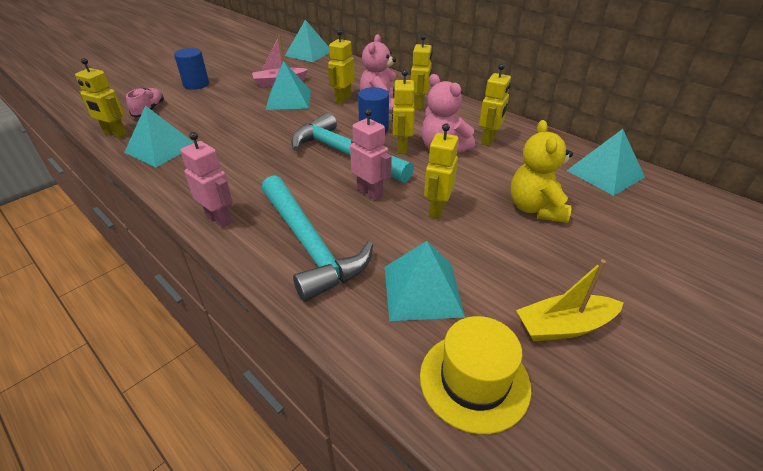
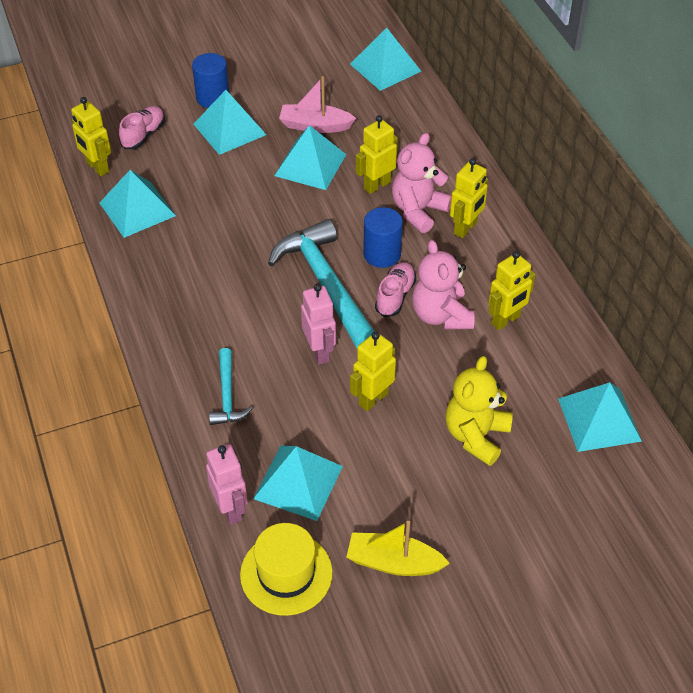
camera: 25 degrees right, 10 degrees up
(217, 95) = (229, 129): none -> turquoise pyramid
(219, 219) = (160, 333): pink robot -> pink robot (231, 509)
(309, 245) = (227, 395): turquoise hammer -> turquoise hammer, size x0.51
(401, 147) = (395, 296): yellow robot -> pink shoe

